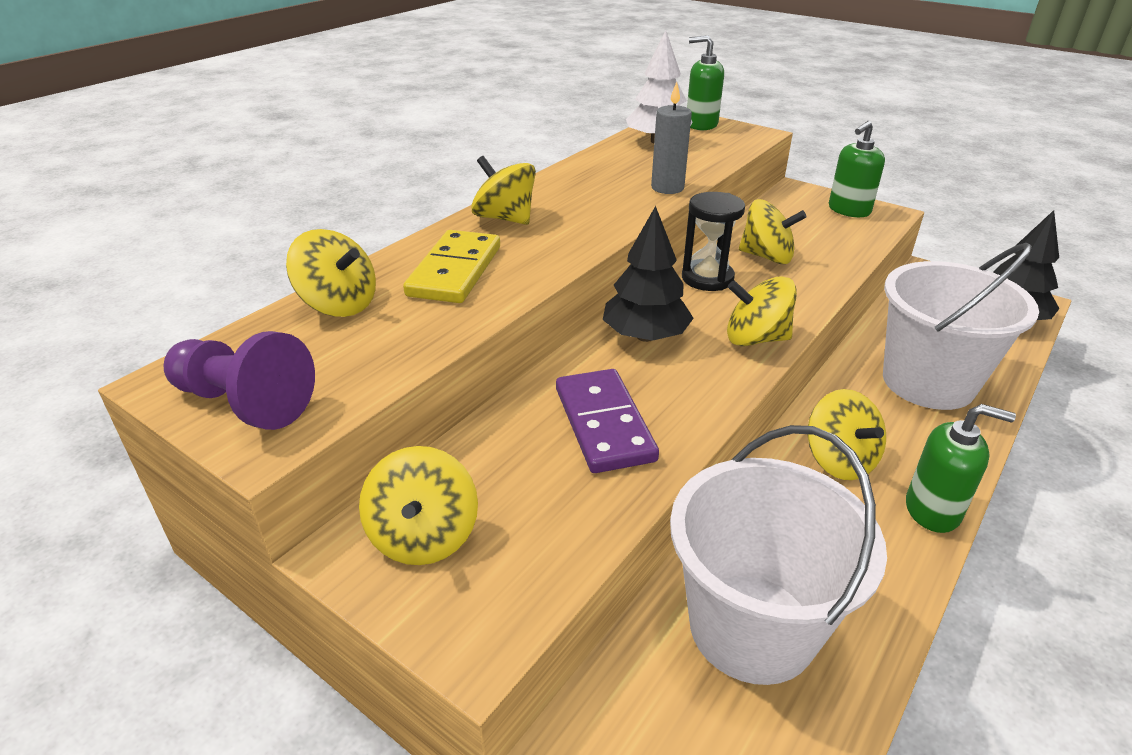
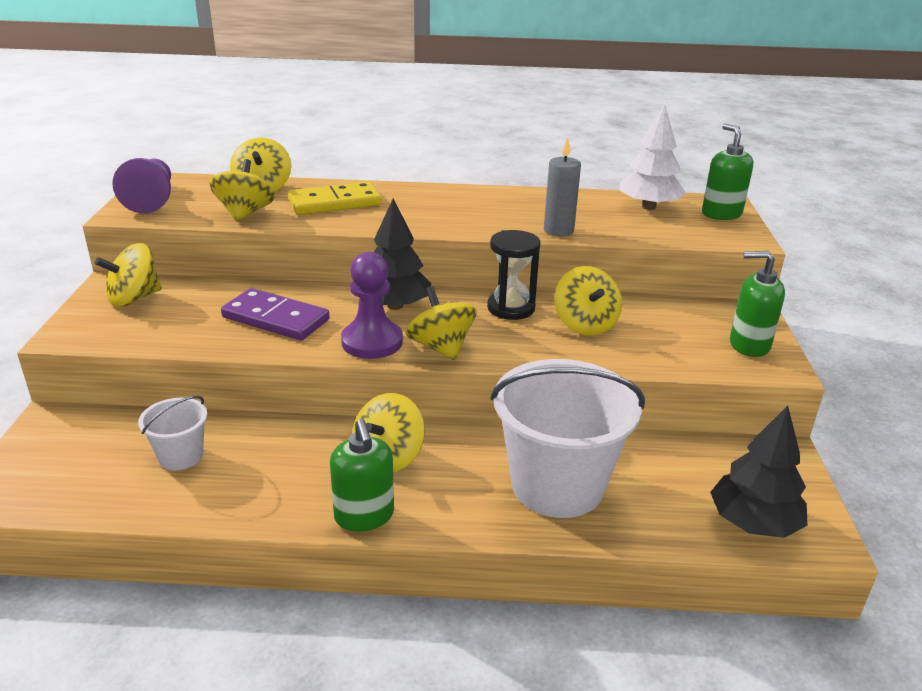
camera: 55 degrees right, 5 degrees down
(505, 218) = (425, 196): yellow spinning top -> yellow spinning top (245, 213)
(604, 424) = (275, 319): purple domino -> purple domino turned 75 degrees clockwise
(714, 374) = (372, 342): none -> purple pawn
(752, 627) = (181, 456): white bucket -> white bucket, size x0.48

